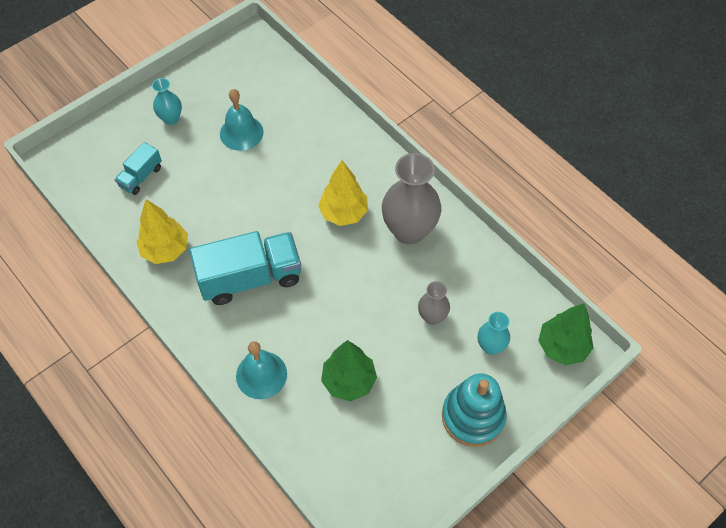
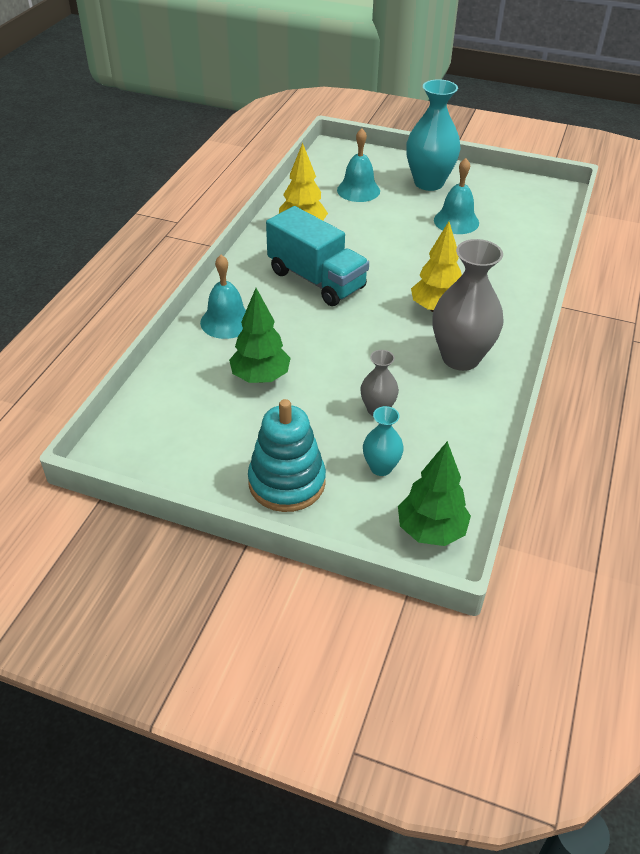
camera: 60 degrees right, 15 degrees down
(141, 177) = (358, 190): turquoise truck -> turquoise bell
(171, 118) = (429, 183): turquoise vase -> turquoise vase, size x1.93

